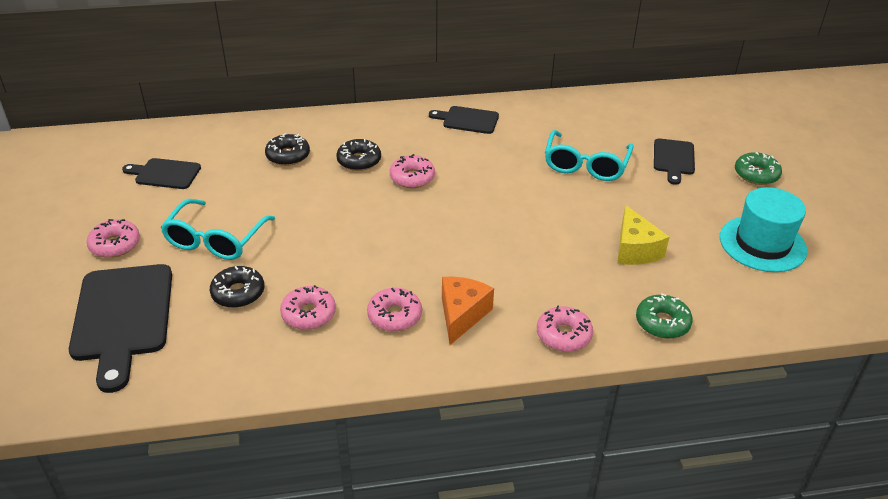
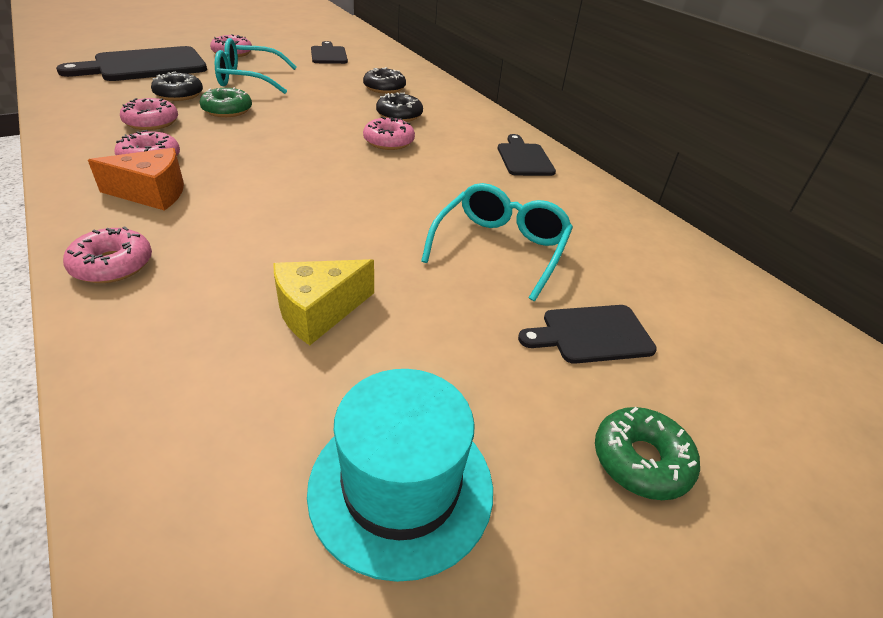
camera: 65 degrees right, 0 degrees up
(586, 165) = (500, 248): turquoise glasses -> turquoise glasses turned 120 degrees clockwise
(662, 323) = (138, 356): green donut -> green donut (227, 110)

